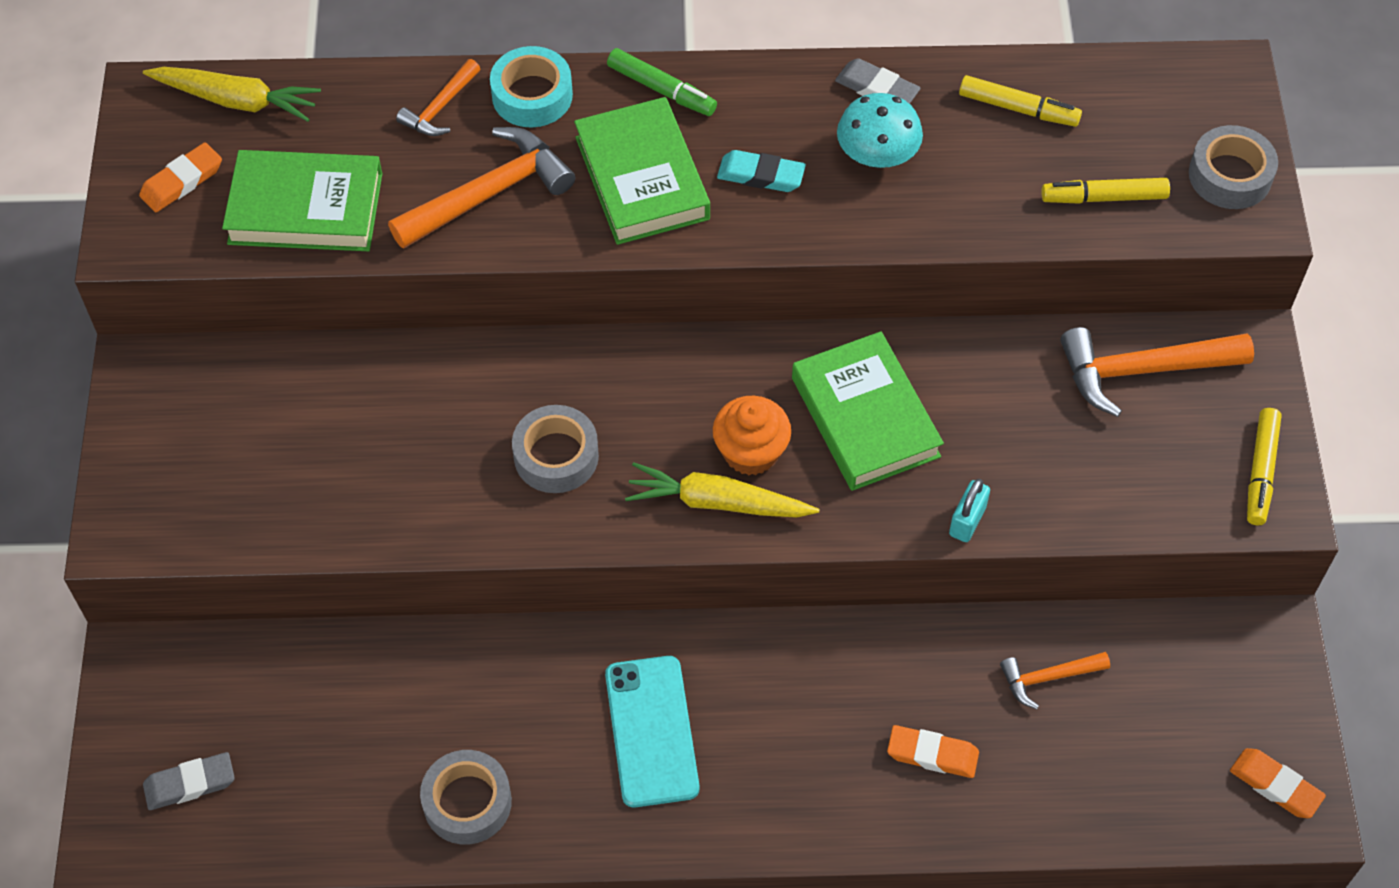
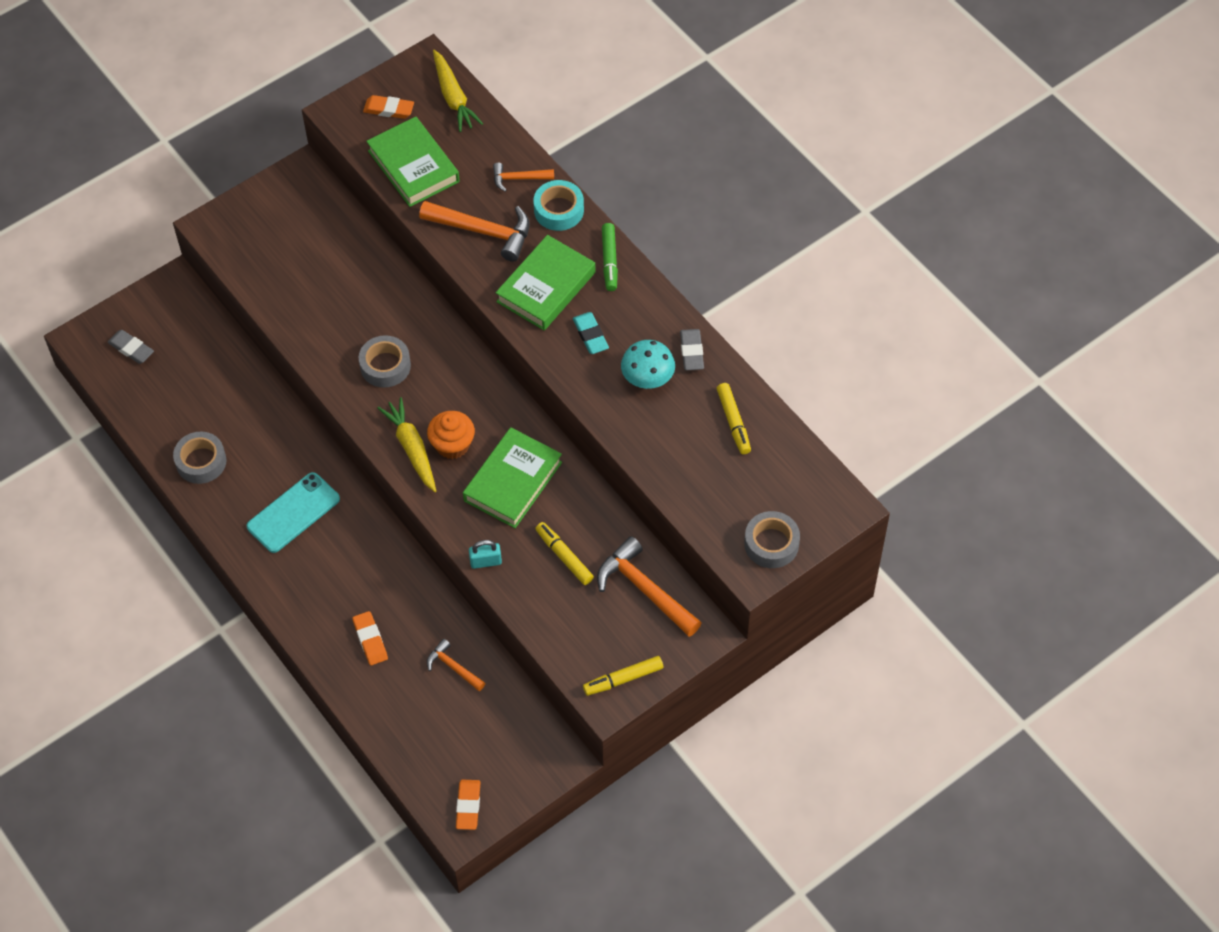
camera: 55 degrees right, 0 degrees up
(1104, 197) = (705, 493): yellow marker -> yellow marker (564, 556)

